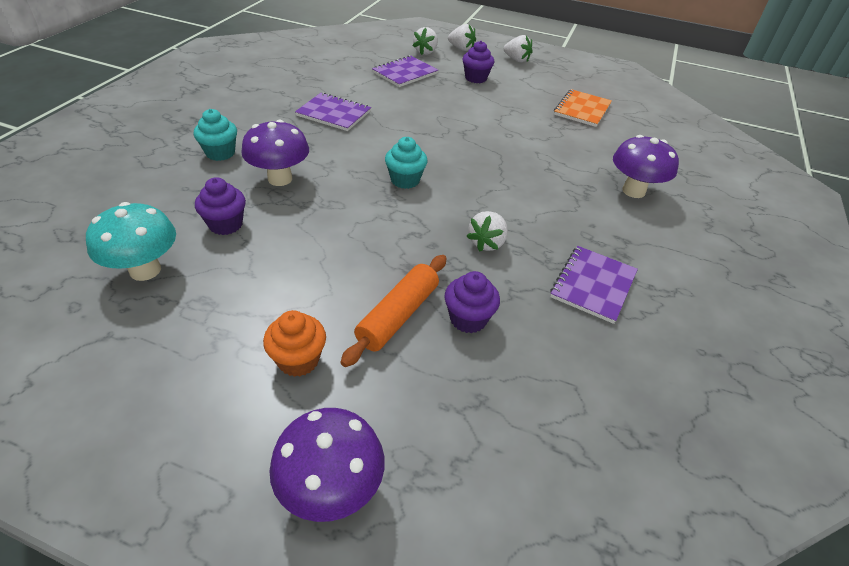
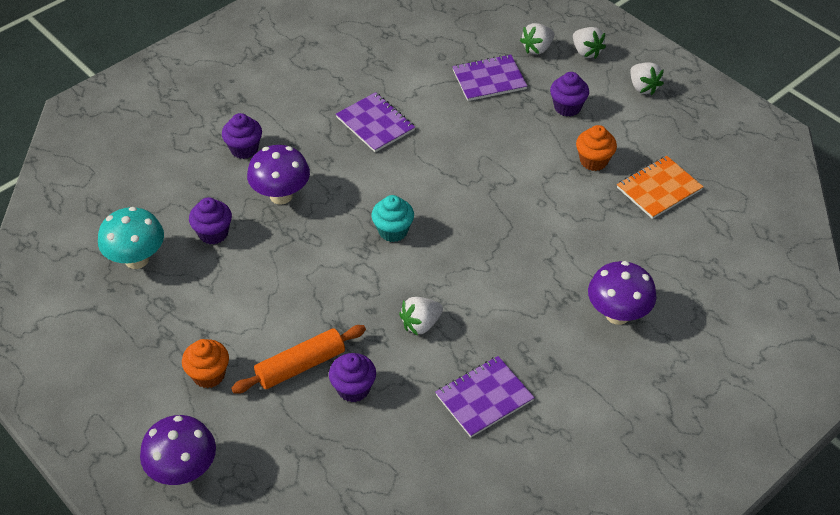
camera: 30 degrees right, 5 degrees up
(220, 153) = (244, 149): turquoise cupcake -> purple cupcake
(522, 103) = (593, 161): none -> orange cupcake

